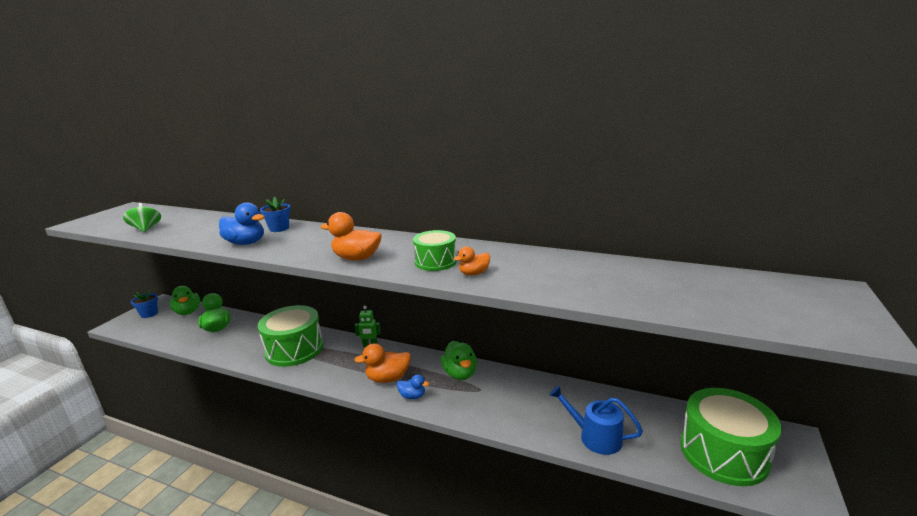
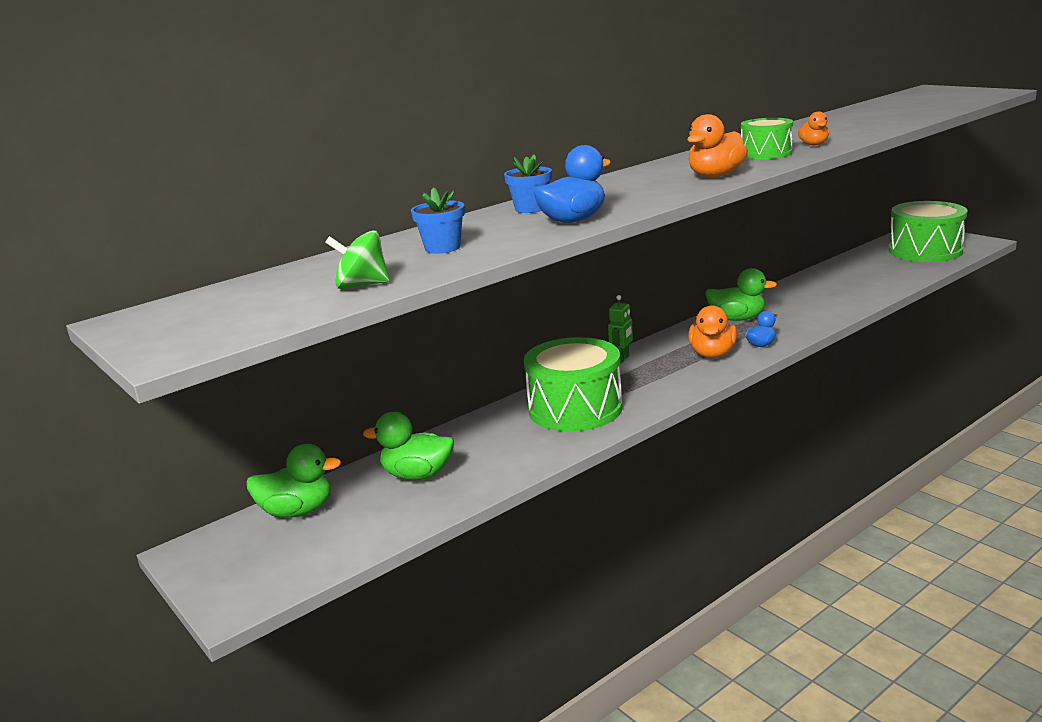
camera: 60 degrees left, 0 degrees up
(149, 314) = (237, 561): blue flower pot -> blue flower pot (442, 248)
(595, 437) = (882, 283): blue watering can -> none

